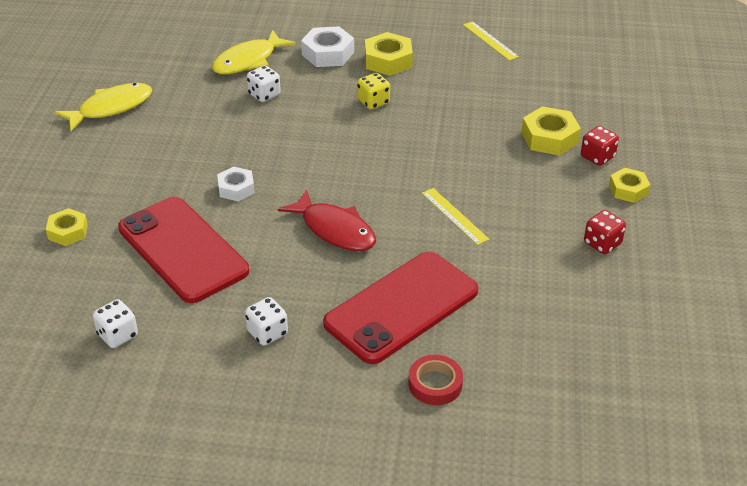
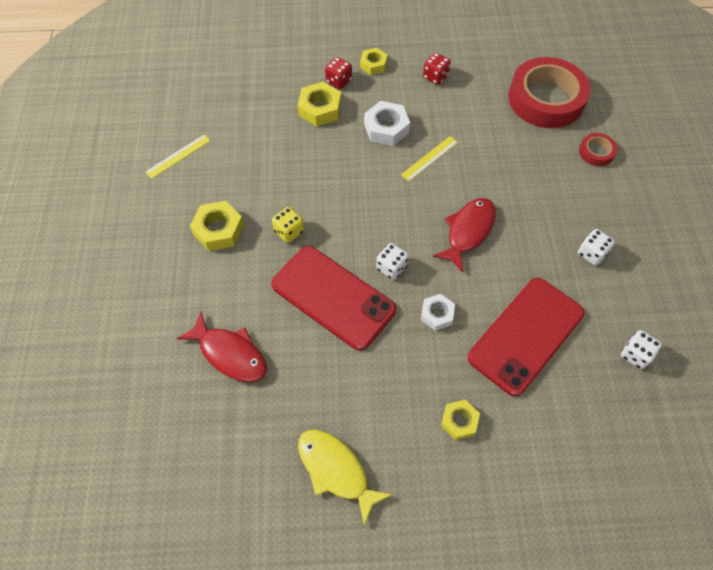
camera: 100 degrees left, 20 degrees up
(68, 232) = (535, 440): yellow nut -> yellow nut (459, 421)
(248, 61) = (230, 354): yellow fish -> red fish
(264, 95) = (290, 324): white dice -> white dice (391, 267)
(328, 53) = (210, 282): white nut -> white nut (386, 128)
(401, 307) = (536, 178): red phone -> red phone (333, 297)
(549, 352) = (546, 99): none -> red tape

